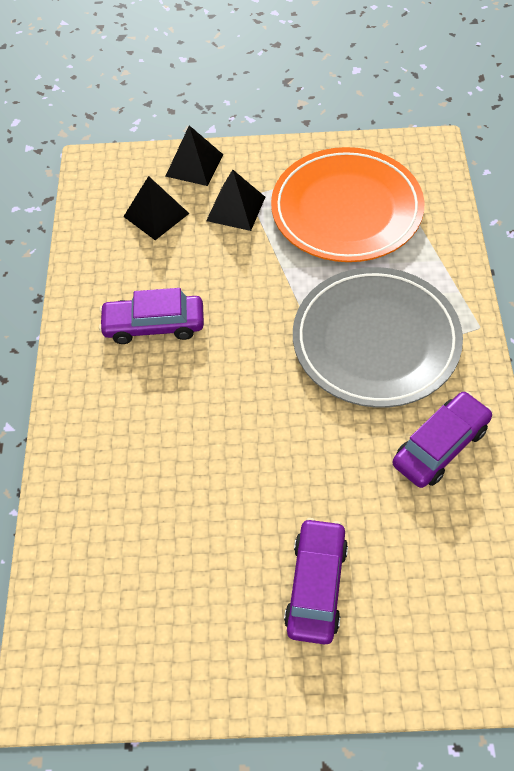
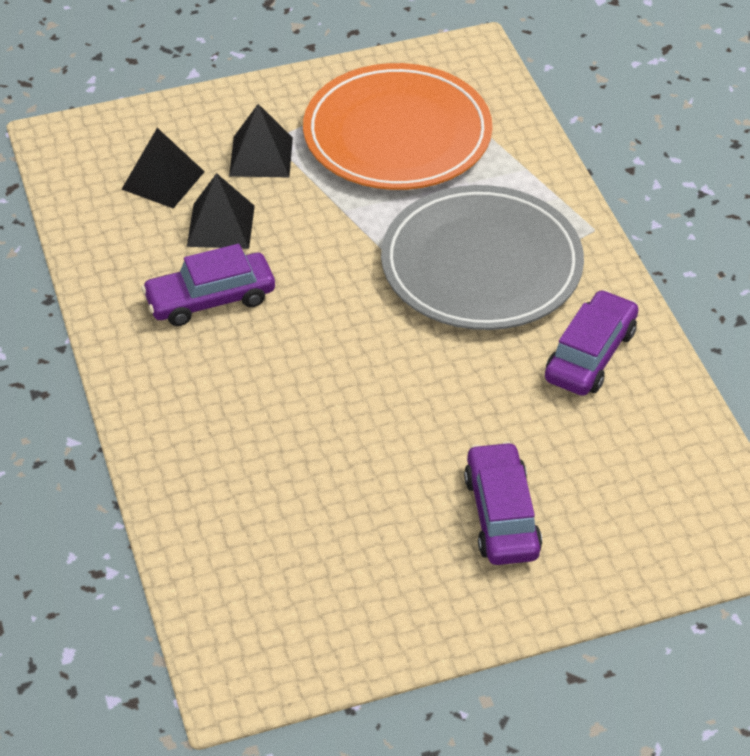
camera: 20 degrees left, 10 degrees down
(194, 165) = (189, 117): black pyramid -> black pyramid (221, 226)

